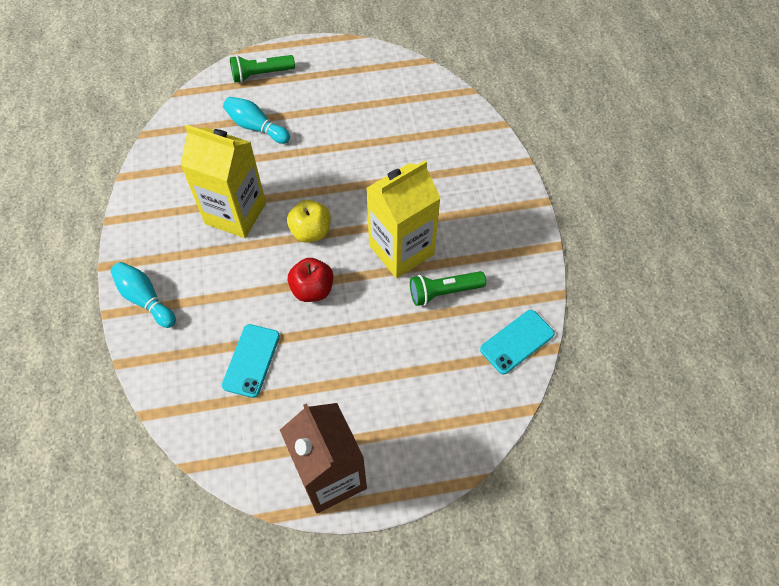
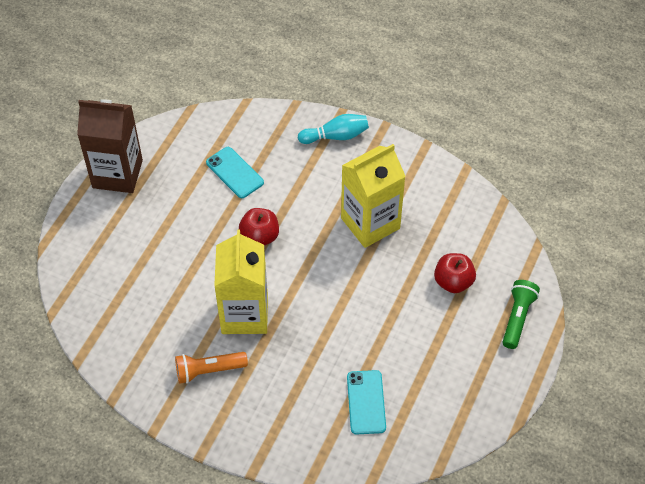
camera: 125 degrees right, 5 degrees down
(256, 127) = (453, 282): turquoise bowling pin -> red apple
(311, 231) = (312, 263): yellow apple -> none
(444, 292) = (184, 319): green flashlight -> none
(474, 242) = (209, 370): none -> orange flashlight
(517, 342) = (104, 340): turquoise phone -> turquoise phone (366, 402)

